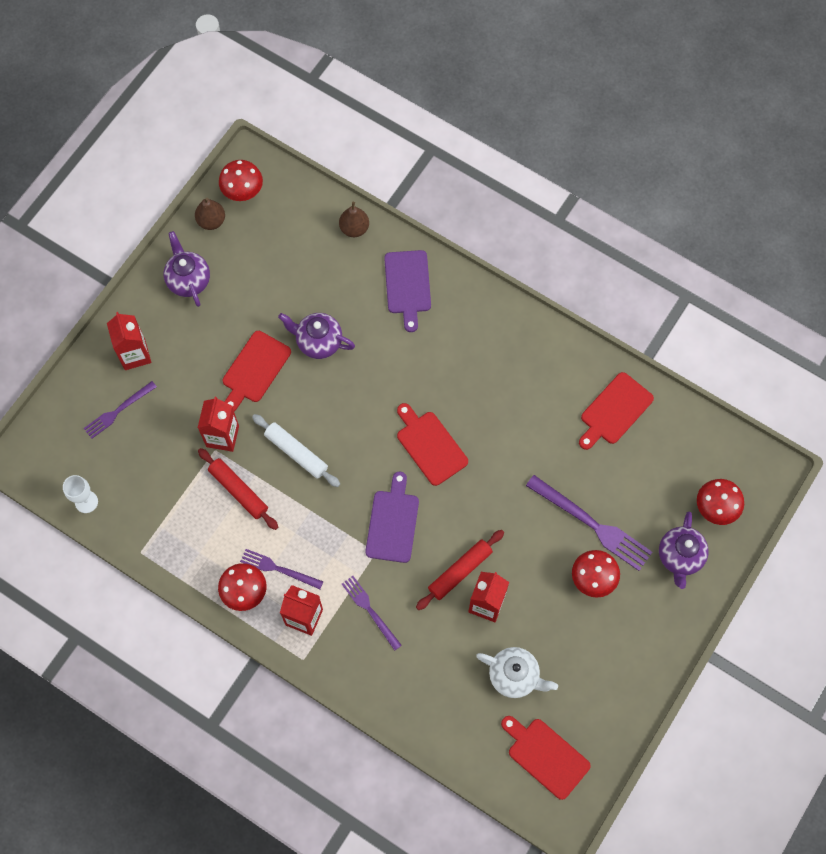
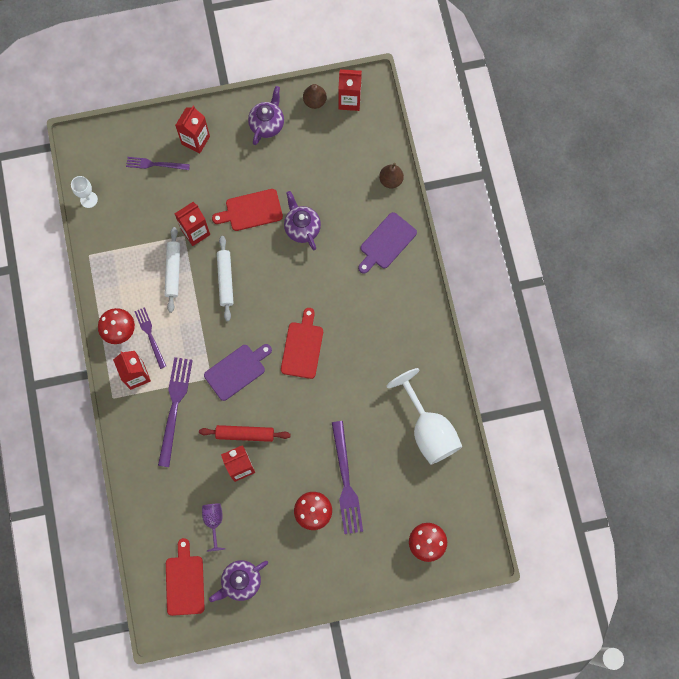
camera: 45 degrees right, 5 degrees up
(238, 491) = (173, 271): red rolling pin -> white rolling pin
(243, 192) = (349, 100): red mushroom -> red carton
(370, 610) = (174, 407): purple fork -> purple fork, size x1.66
(514, 676) = (214, 522): white teapot -> purple goblet
(614, 411) = (428, 430): red cutting board -> white goblet
(680, 557) = (376, 550): purple teapot -> purple teapot (241, 581)

